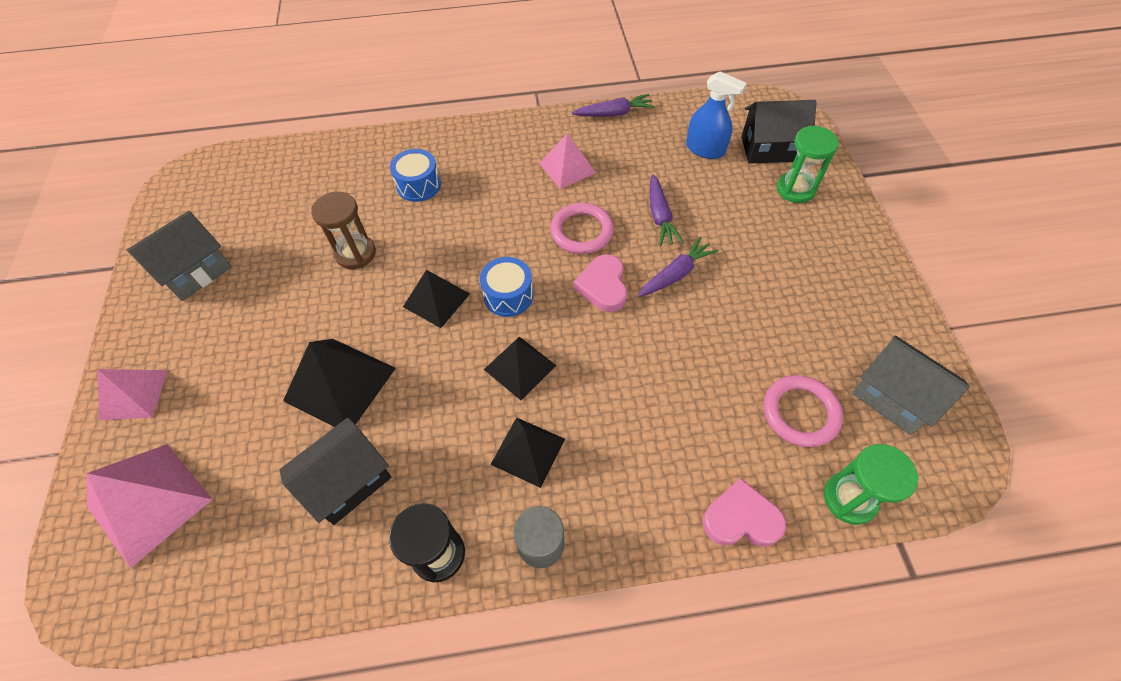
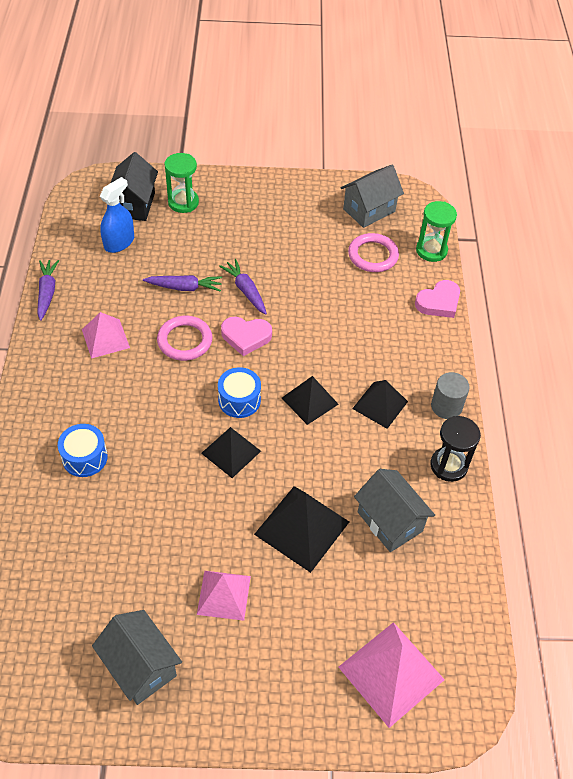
camera: 85 degrees left, 5 degrees down
(134, 394) = (281, 706): pink pyramid -> pink pyramid (224, 595)
(348, 481) = (389, 521): black house -> grey house
(355, 253) = (159, 515): brown hourglass -> none
(741, 518) = (439, 302): pink heart -> pink heart turned 135 degrees counterclockwise

